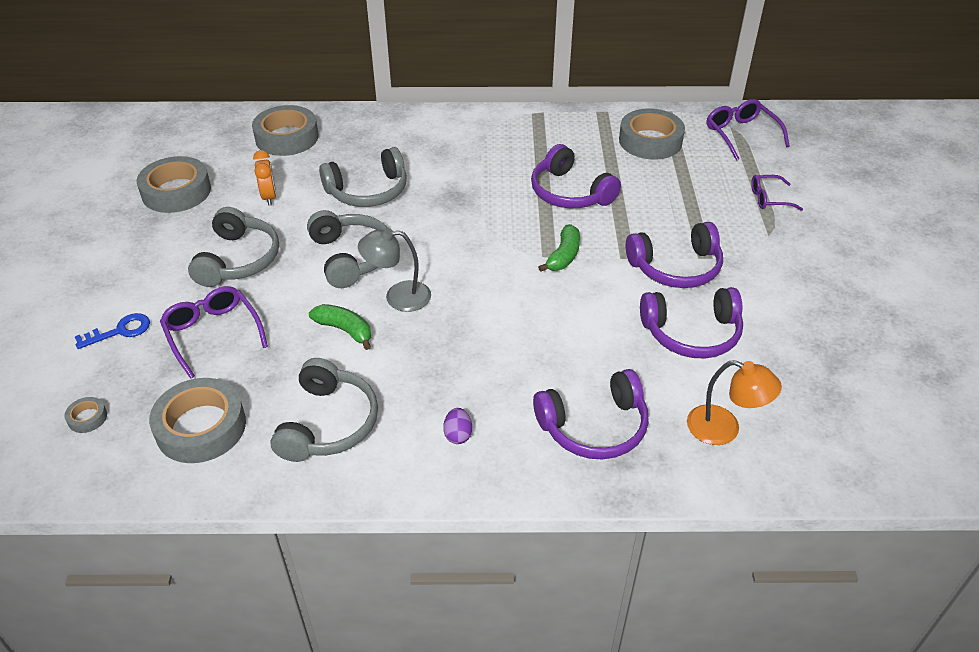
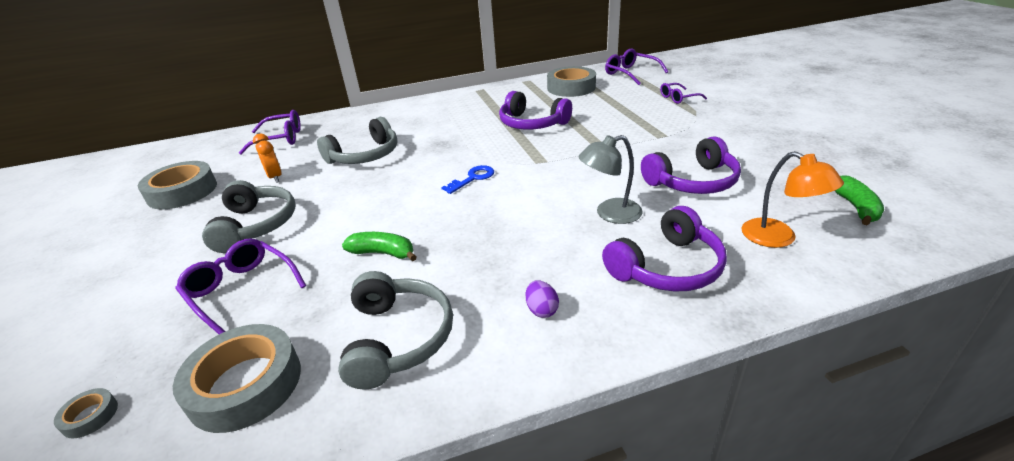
camera: 15 degrees left, 10 degrees down
(120, 331) = (130, 314): blue key -> blue key (473, 178)
(287, 137) = (280, 139): grey tape -> purple glasses
(351, 257) = (367, 199): grey headphones -> none
(398, 296) = (424, 216): grey lamp -> grey lamp (610, 214)
(563, 256) = (553, 159): green banana -> green banana (856, 207)
(676, 267) = (645, 146): purple headphones -> none
(724, 429) = (778, 238): orange lamp -> orange lamp turned 45 degrees clockwise

